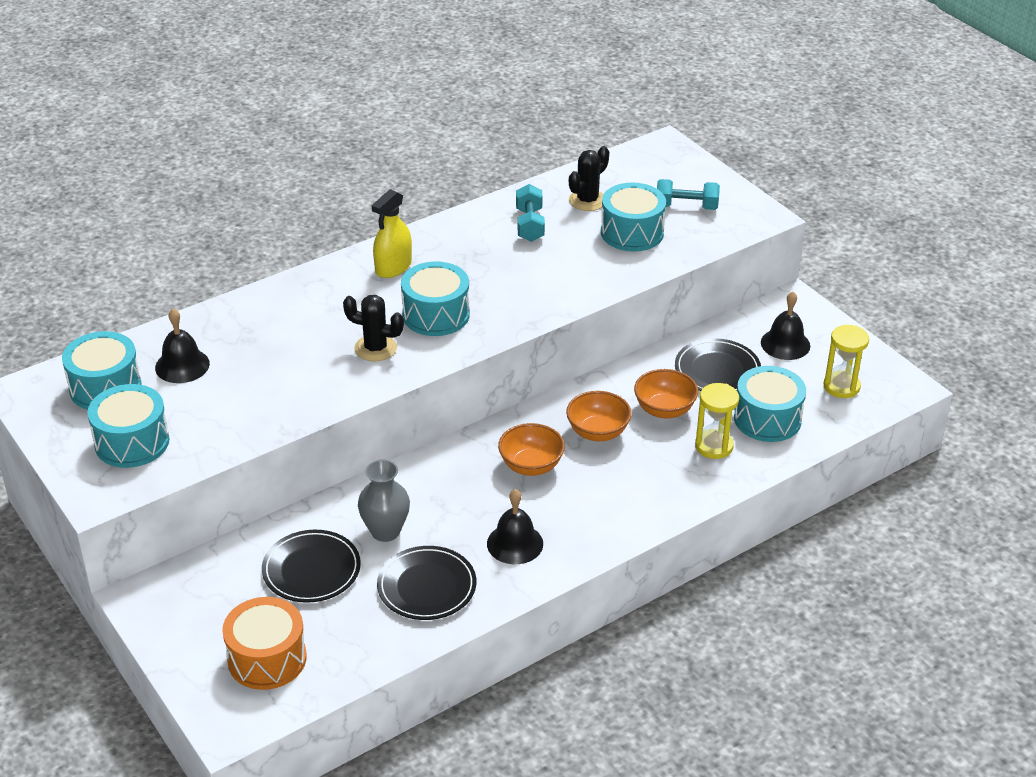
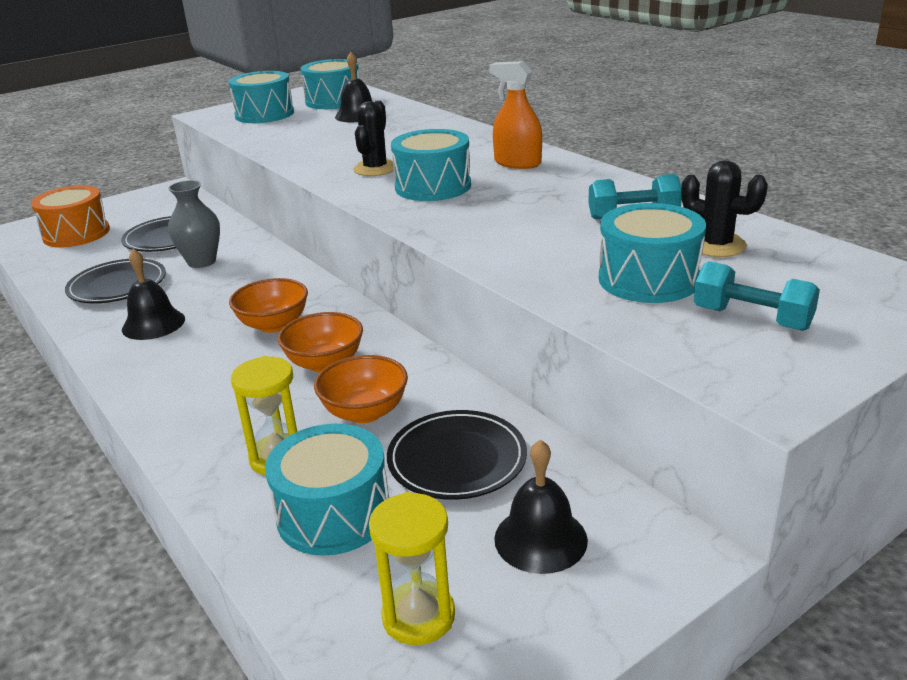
camera: 90 degrees right, 10 degrees down
(393, 267) = (517, 163): yellow spray bottle -> orange spray bottle
(686, 206) = (751, 318): turquoise dumbbell -> turquoise dumbbell turned 60 degrees counterclockwise

